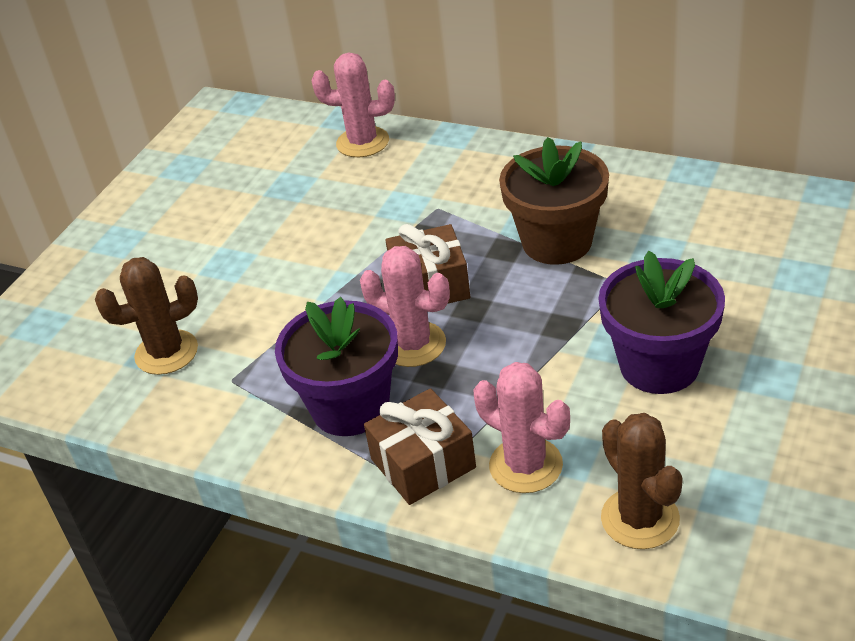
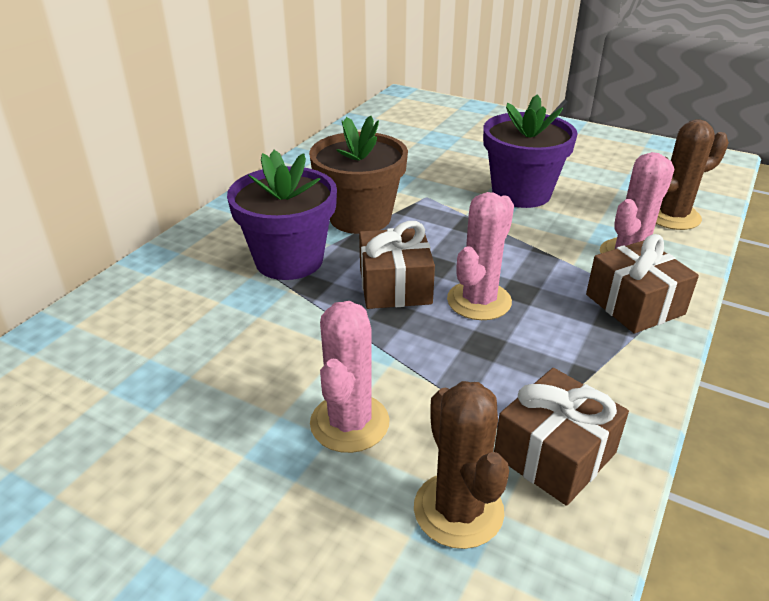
camera: 90 degrees left, 5 degrees down
(214, 401) = (554, 454): none -> brown gift
(350, 407) = (564, 344): purple flower pot -> purple flower pot (289, 260)
(362, 142) = (106, 318): pink cactus -> pink cactus (349, 423)

